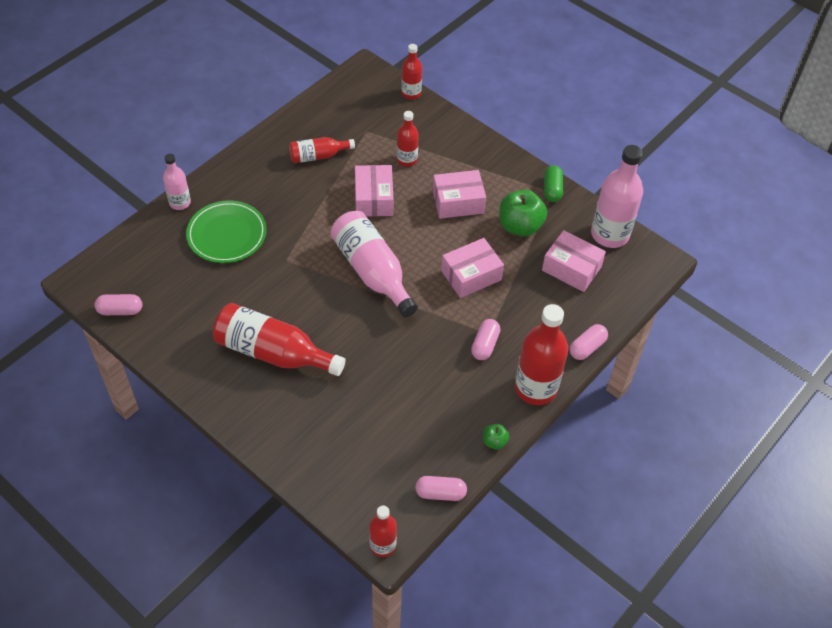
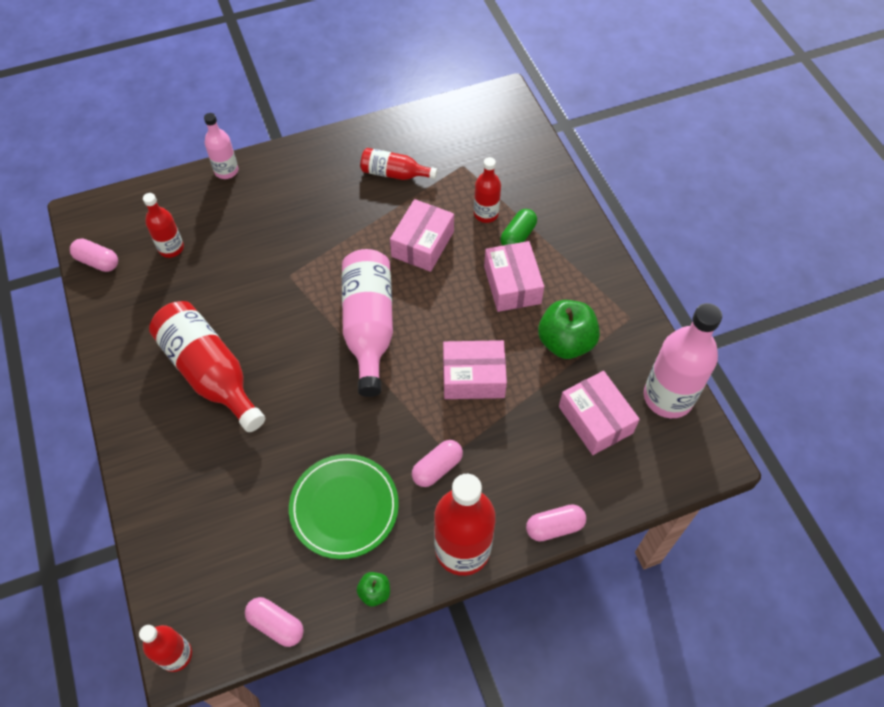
camera: 30 degrees right, 5 degrees up
(227, 234) = (249, 223): green plate -> green plate (344, 507)
(411, 93) = (537, 140): red bottle -> red bottle (171, 248)
(458, 202) = (512, 285): pink box -> pink box turned 60 degrees clockwise
(552, 189) = (630, 313): green capsule -> green capsule (518, 236)

